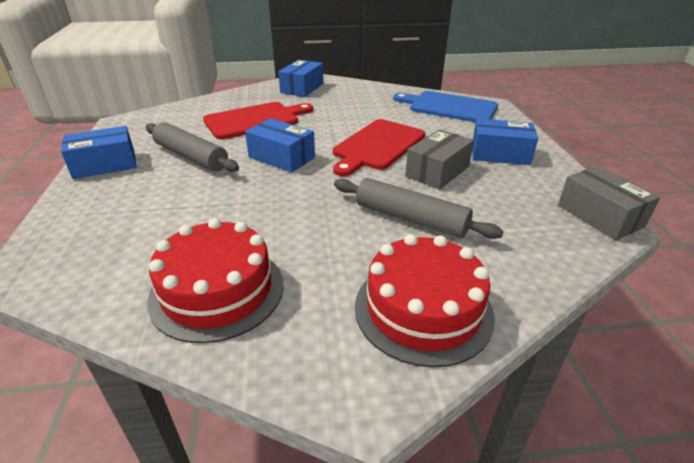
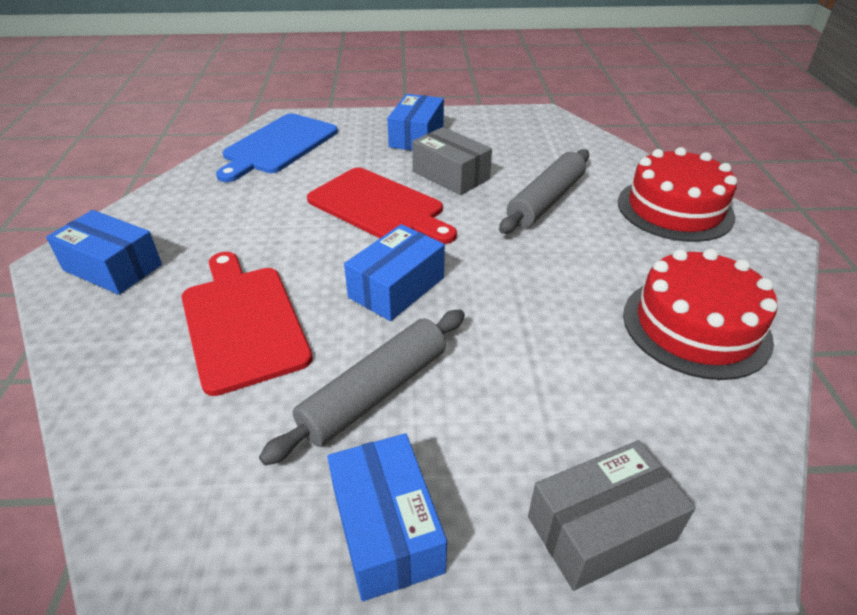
camera: 85 degrees left, 5 degrees up
(600, 216) = (531, 116): grey box -> grey box (601, 528)

